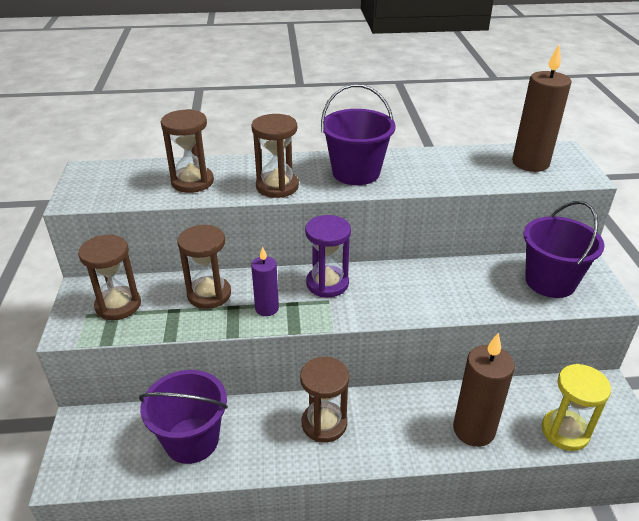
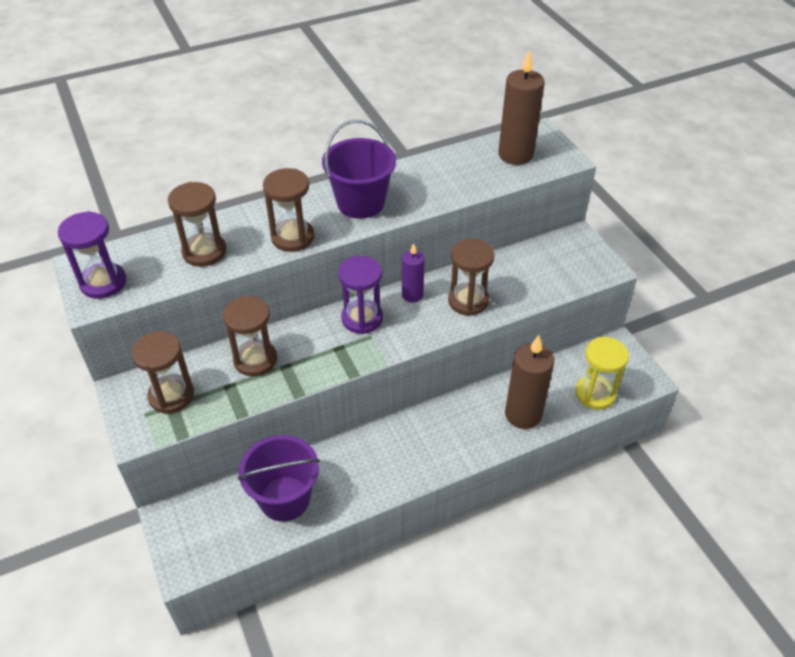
camera: 20 degrees left, 10 degrees up
(93, 187) = (103, 283): none -> purple hourglass
(267, 308) = (317, 359): purple candle -> purple candle (412, 295)
(324, 423) = (396, 447): brown hourglass -> brown hourglass (468, 301)
(550, 281) = (556, 265): purple bucket -> none

